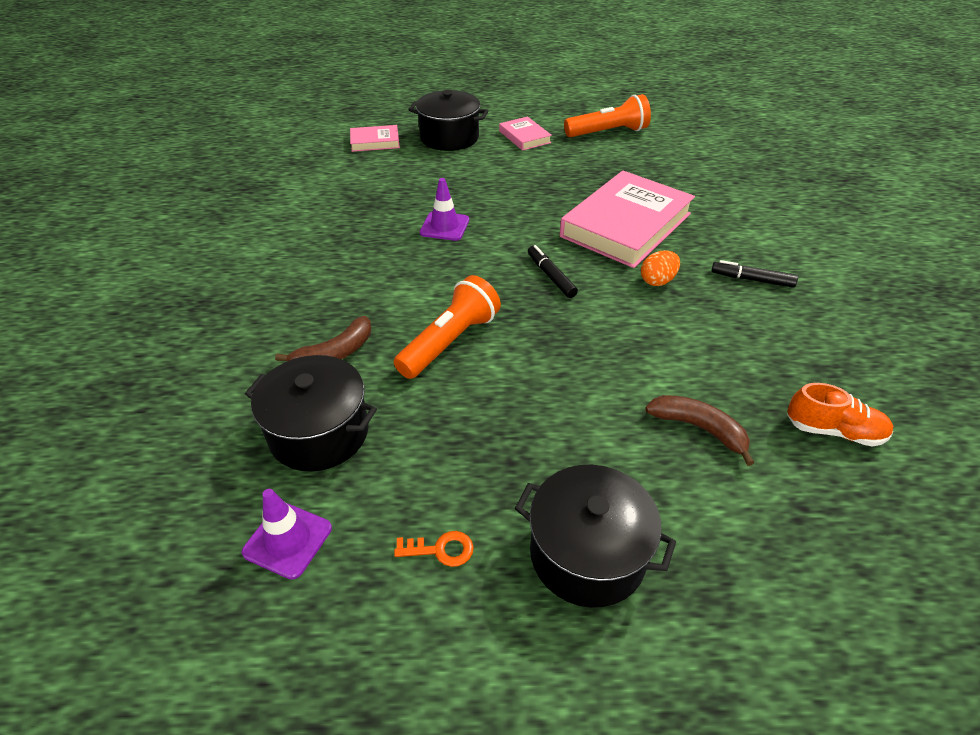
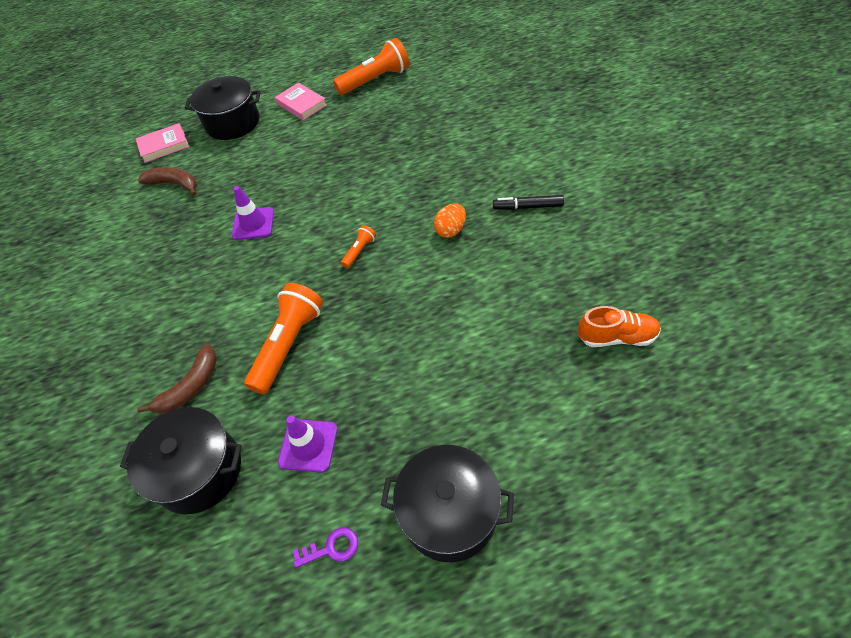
camera: 10 degrees left, 10 degrees up
(288, 540) = (201, 582): purple traffic cone -> purple traffic cone (308, 445)
(441, 549) = (331, 548): orange key -> purple key
(551, 276) = (359, 251): black marker -> orange flashlight
(625, 225) = (412, 178): pink book -> none
(699, 428) = (513, 367): brown banana -> brown banana (174, 184)

